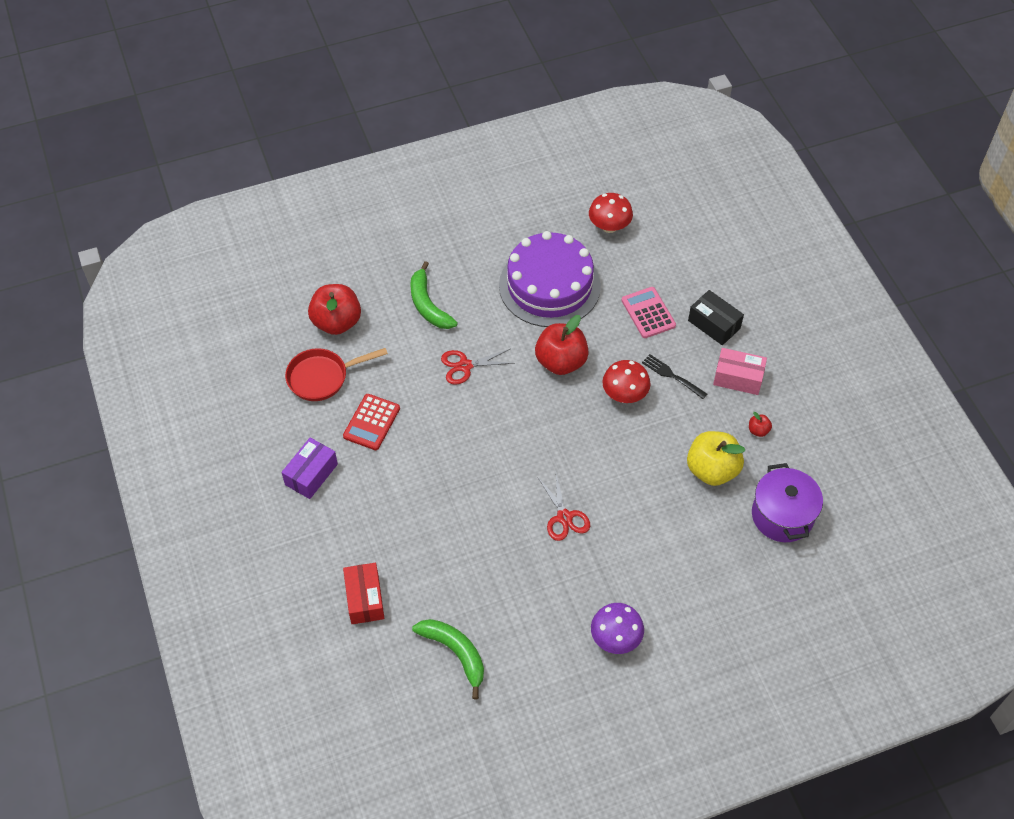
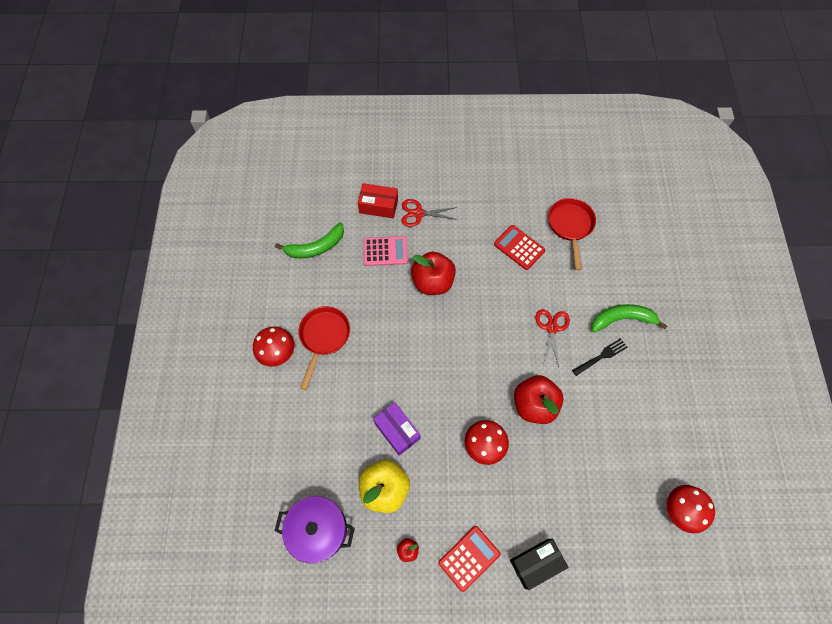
camera: 110 degrees right, 10 degrees up
(311, 474) = (487, 199): purple box -> purple box (397, 431)
(337, 322) = (621, 249): red apple -> red apple (432, 282)
(549, 285) = (620, 425): purple cake -> none
(564, 517) = (388, 353): red scissors -> red scissors (418, 213)
(575, 593) = (324, 337): none -> red pan
(615, 638) = (277, 352): purple mushroom -> red mushroom
(648, 313) = (566, 504): pink calculator -> pink calculator (385, 251)
(672, 375) = (490, 496): black fork -> black fork (601, 356)
(738, 378) = (469, 558): pink box -> red calculator

